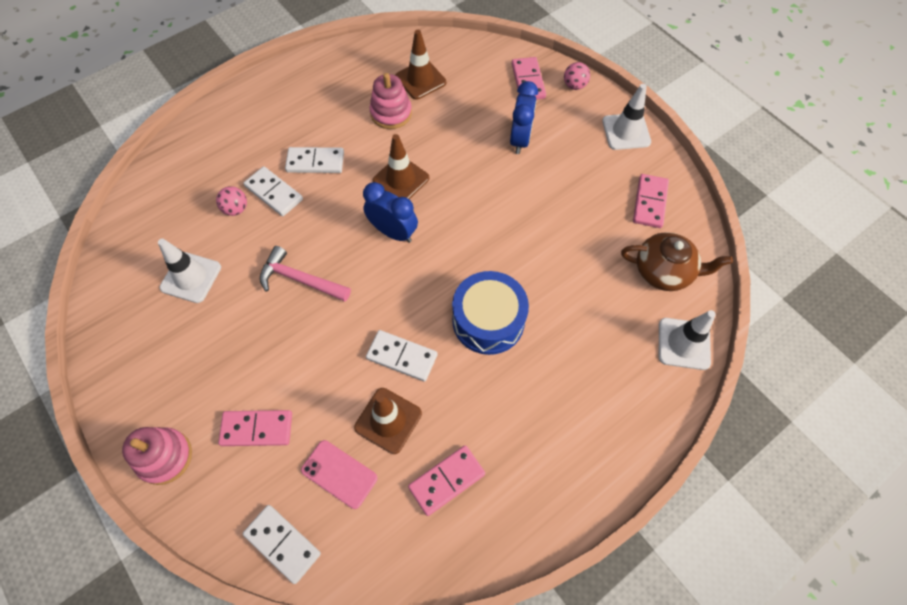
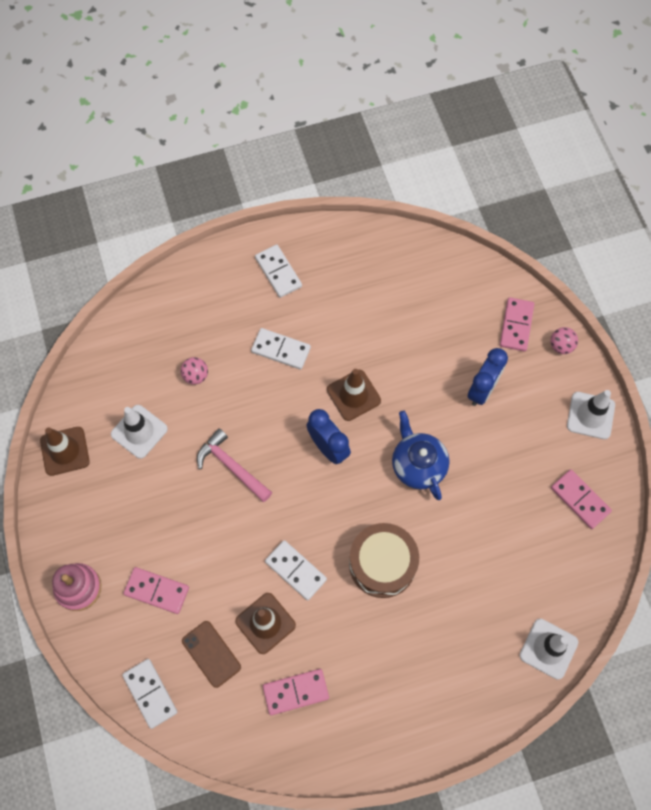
camera: 20 degrees right, 5 degrees up
(274, 193) = (233, 370): white domino -> white domino (278, 272)
(339, 474) = (211, 654): pink phone -> brown phone
(391, 113) = (368, 319): pink stacking toy -> none
(420, 80) = (410, 290): brown traffic cone -> brown traffic cone (65, 451)
(487, 220) = (418, 465): none -> blue teapot
(488, 320) = (382, 564): blue drum -> brown drum
(650, 202) = (580, 499): pink domino -> pink domino turned 75 degrees counterclockwise
(664, 271) = (562, 574): brown teapot -> none

